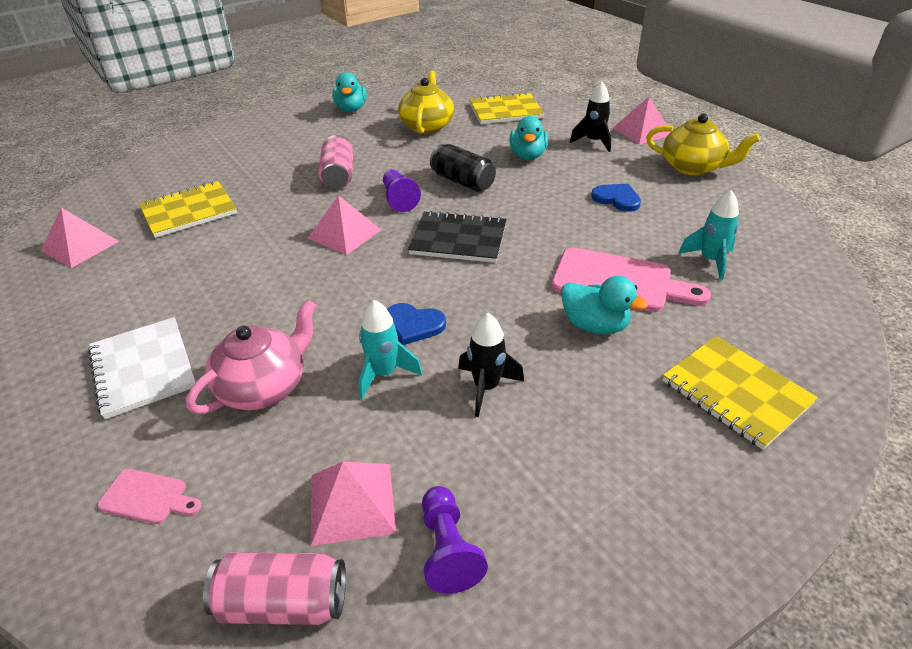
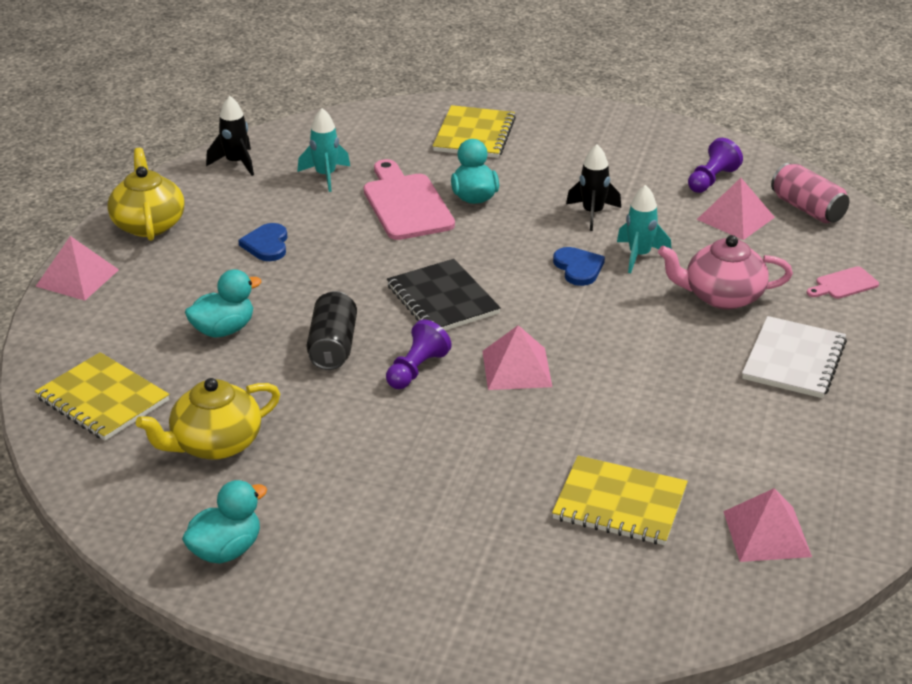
camera: 130 degrees left, 5 degrees down
(147, 497) = (844, 284): pink cutting board -> pink cutting board turned 90 degrees counterclockwise
(338, 176) = (420, 441): pink can -> none
(593, 142) = (141, 299): black rocket -> black rocket (236, 163)

